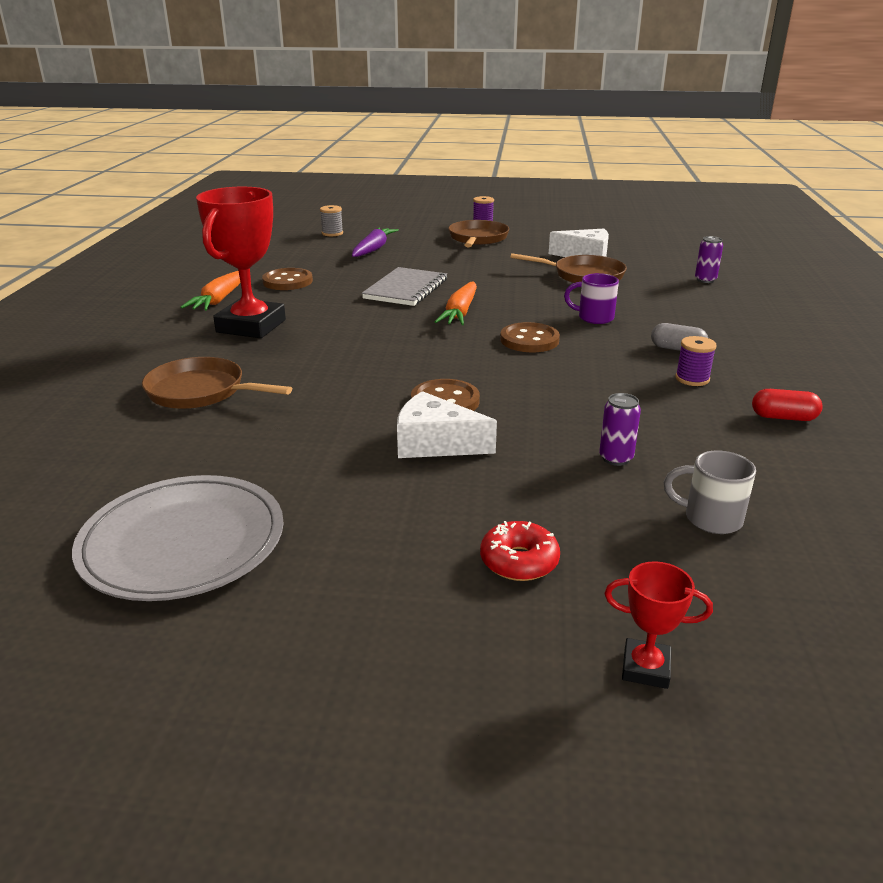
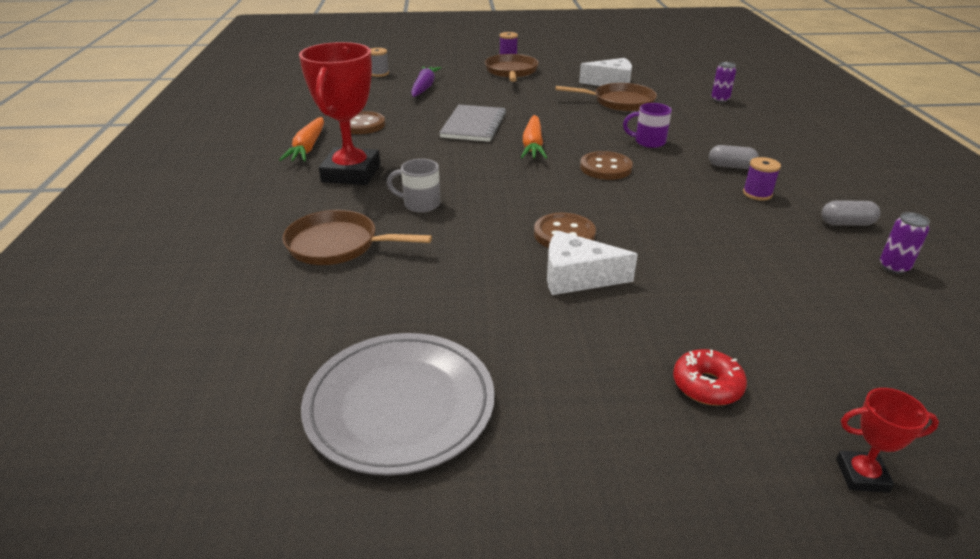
camera: 10 degrees left, 5 degrees up
(616, 458) = (735, 275): purple can -> purple can (893, 267)
(710, 518) = (839, 325): grey mug -> grey mug (420, 204)
(783, 417) = (846, 223): red capsule -> grey capsule

